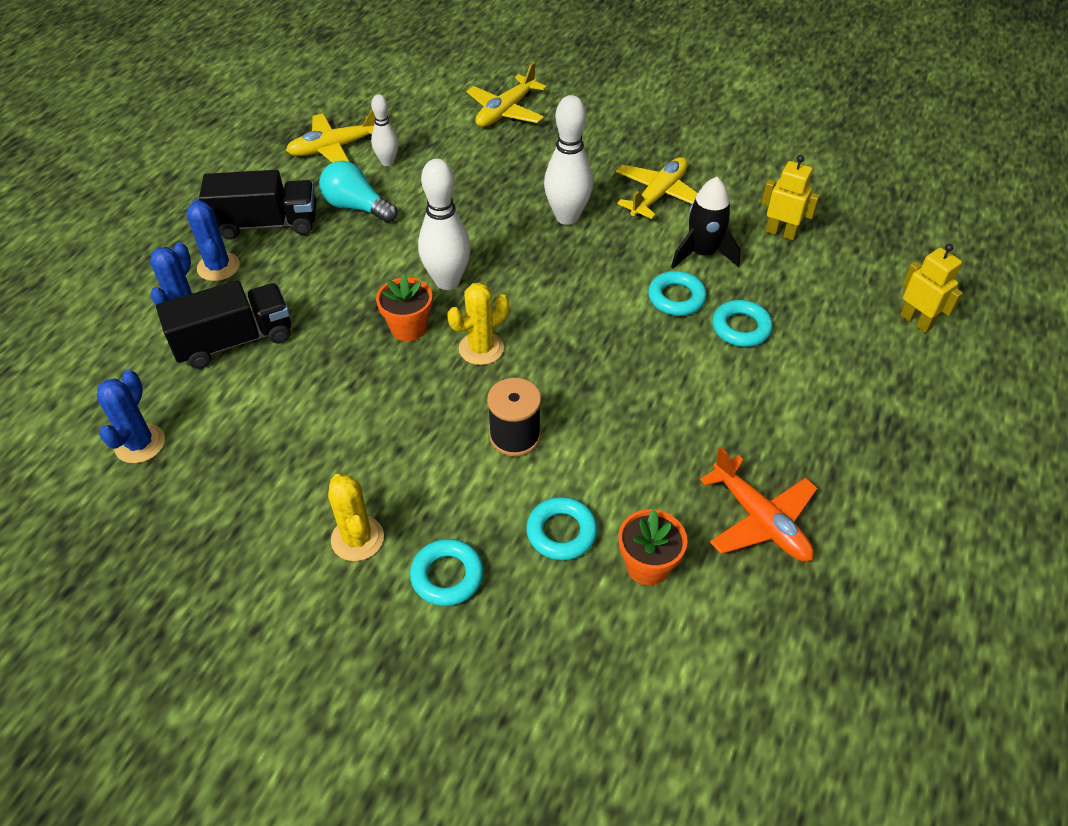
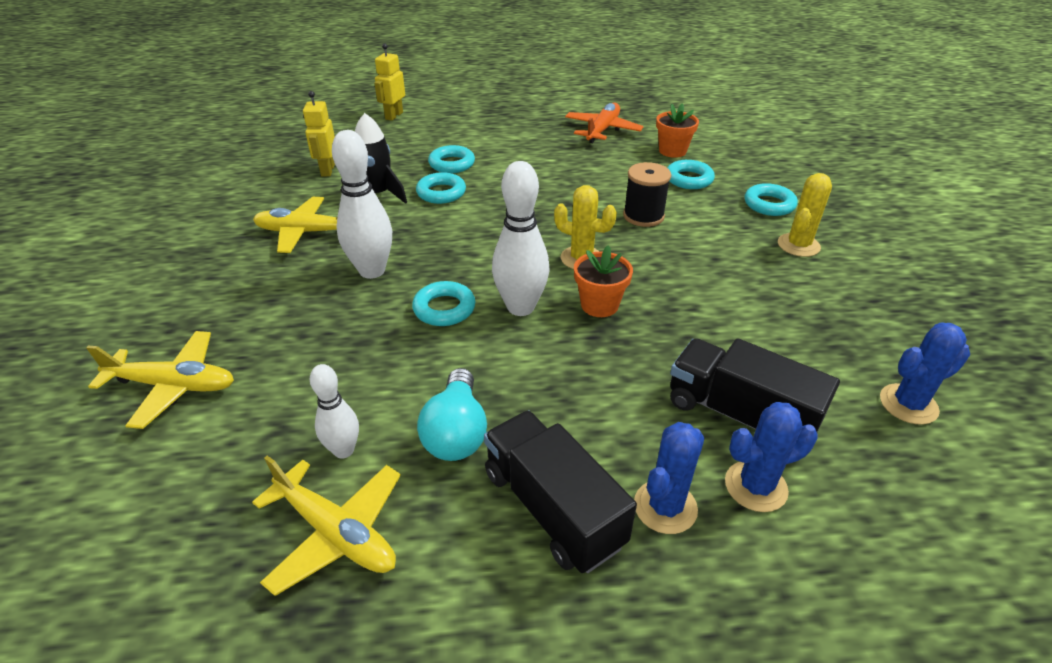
camera: 120 degrees left, 10 degrees down
(482, 240) = (444, 309): none -> turquoise ring

